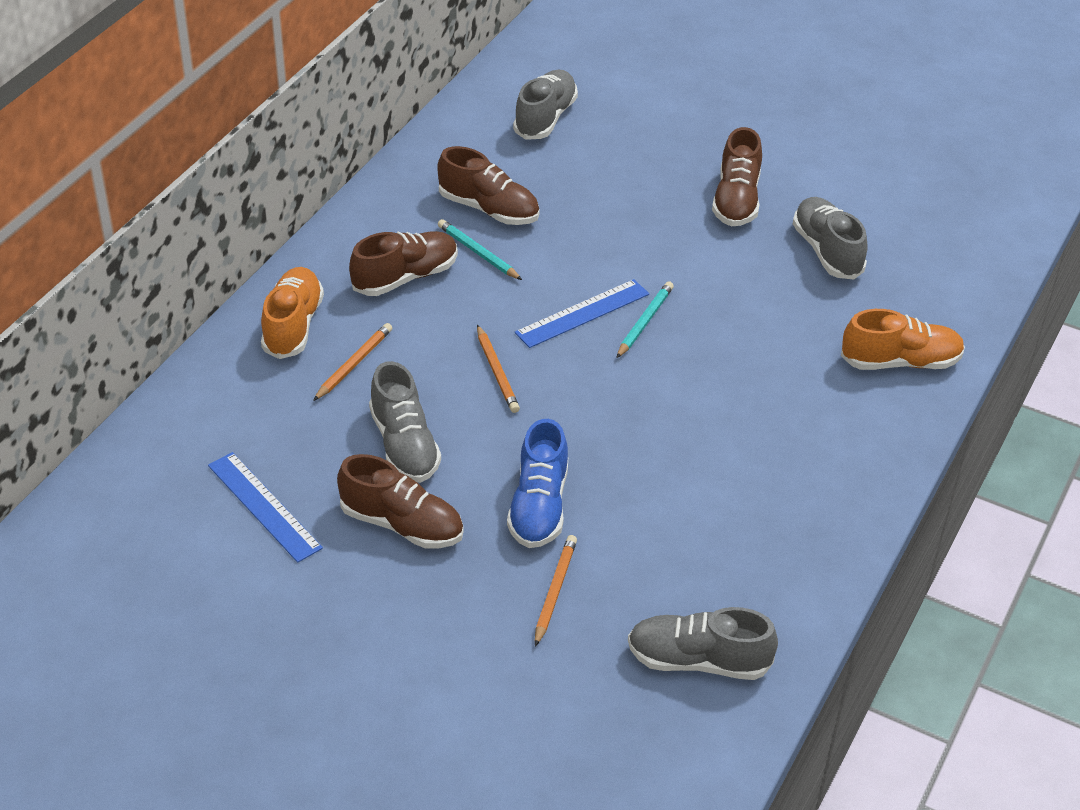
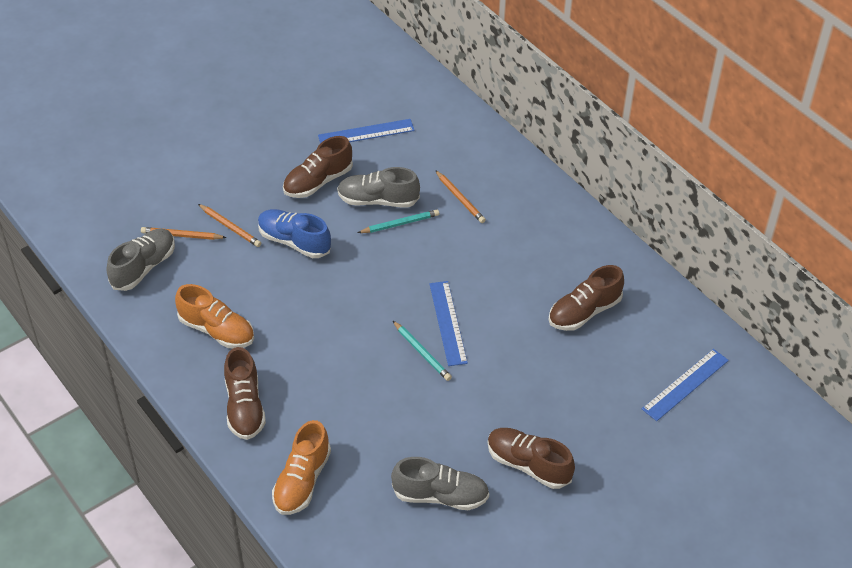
camera: 115 degrees right, 5 degrees up
(293, 326) = (510, 181): orange shoe -> orange shoe (217, 330)
(405, 277) = (530, 246): brown shoe -> brown shoe (244, 407)
(478, 252) = (538, 290): turquoise pencil -> turquoise pencil (400, 224)
(497, 372) = (416, 261): orange pencil -> orange pencil (181, 235)
(545, 118) = (685, 384): grey shoe -> blue ruler

